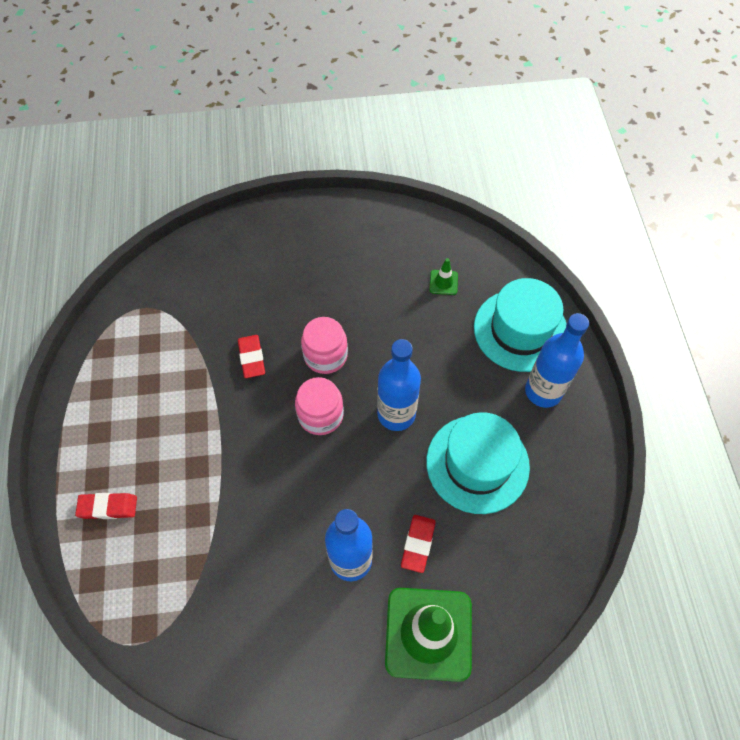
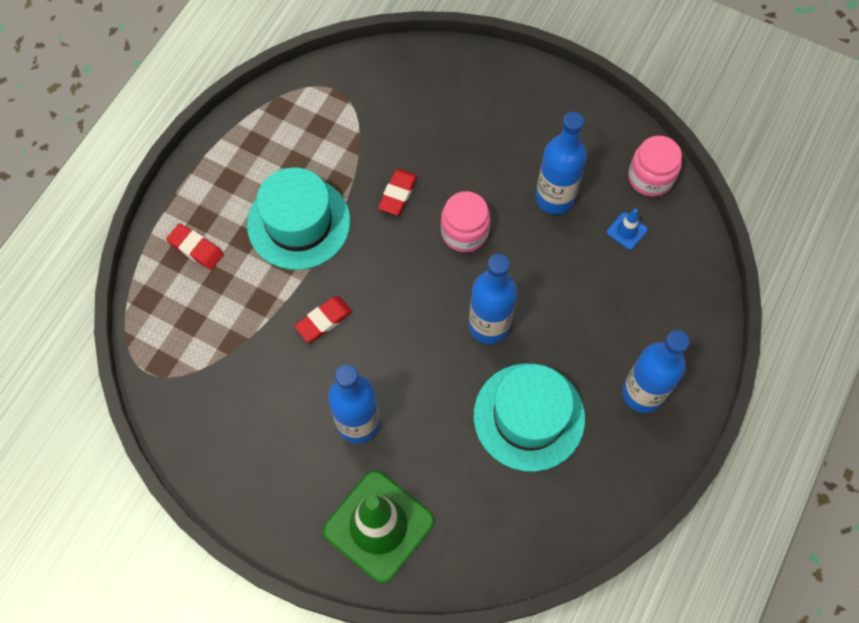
camera: 35 degrees right, 5 degrees up
(320, 415) = (421, 283): pink jar -> pink jar (650, 177)
(374, 290) = (554, 198): none -> blue bottle
(418, 544) = (424, 449): red eraser -> red eraser (324, 320)
(443, 282) = (626, 231): green traffic cone -> blue traffic cone
(520, 330) = (666, 323): turquoise hat -> turquoise hat (299, 223)

